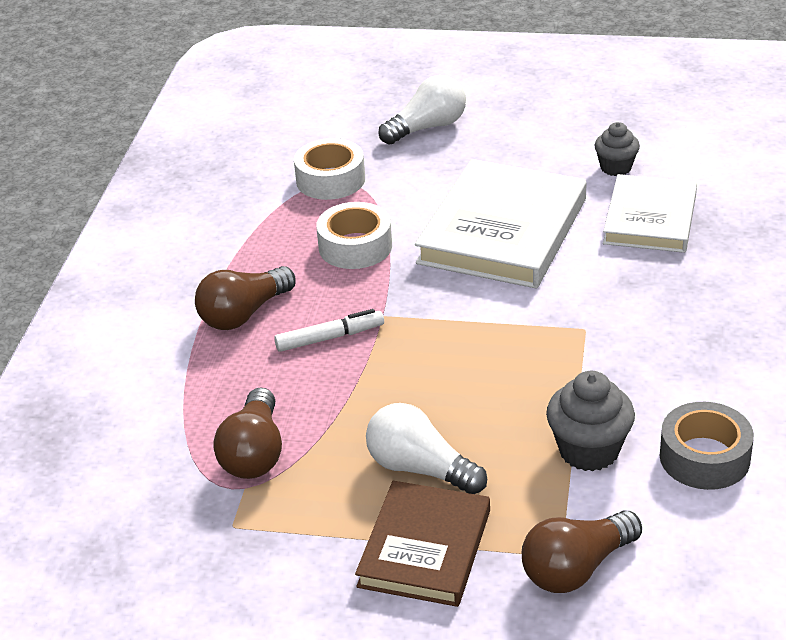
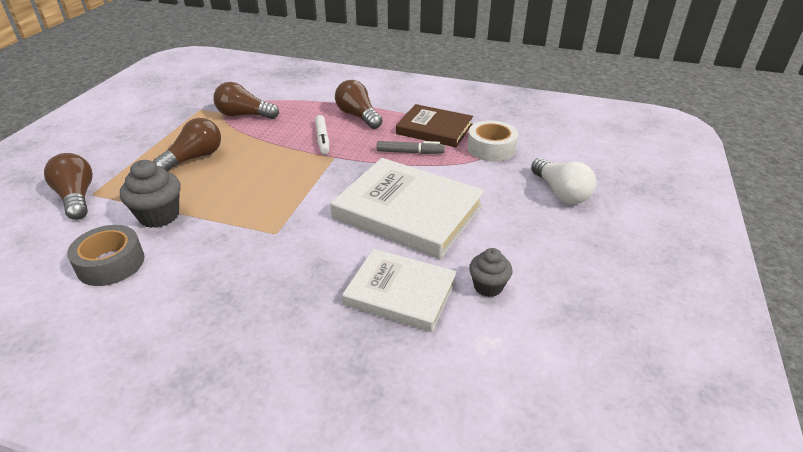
camera: 95 degrees right, 0 degrees up
(355, 246) = (410, 152): white tape -> grey marker
(420, 468) = (194, 158): white light bulb -> brown light bulb
(425, 548) = (138, 154): brown book -> brown book (434, 129)

